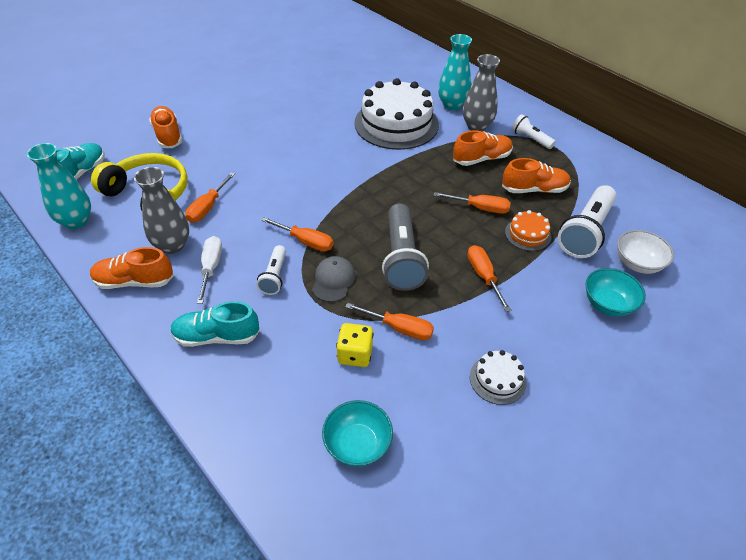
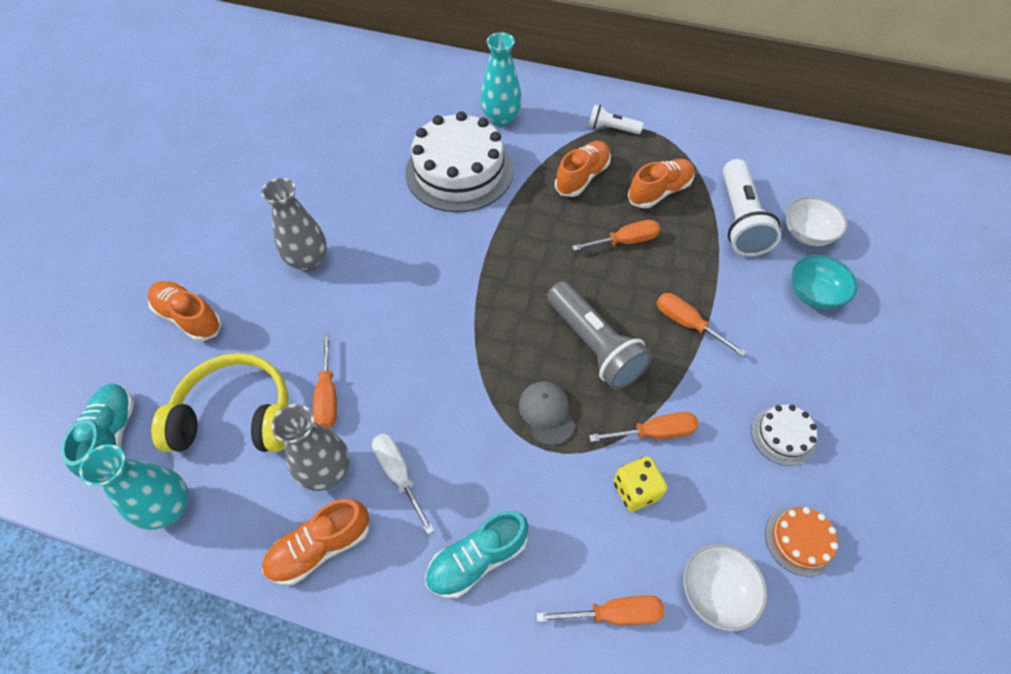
camera: 30 degrees left, 10 degrees up
(274, 276) = (480, 444): white flashlight -> none
(305, 241) = (478, 380): orange screwdriver -> orange screwdriver (613, 613)
(357, 444) = (715, 591): turquoise bowl -> white bowl
(476, 126) = (547, 137): grey vase -> grey vase (308, 261)
(527, 234) = (691, 250): orange cake -> orange cake (799, 540)

